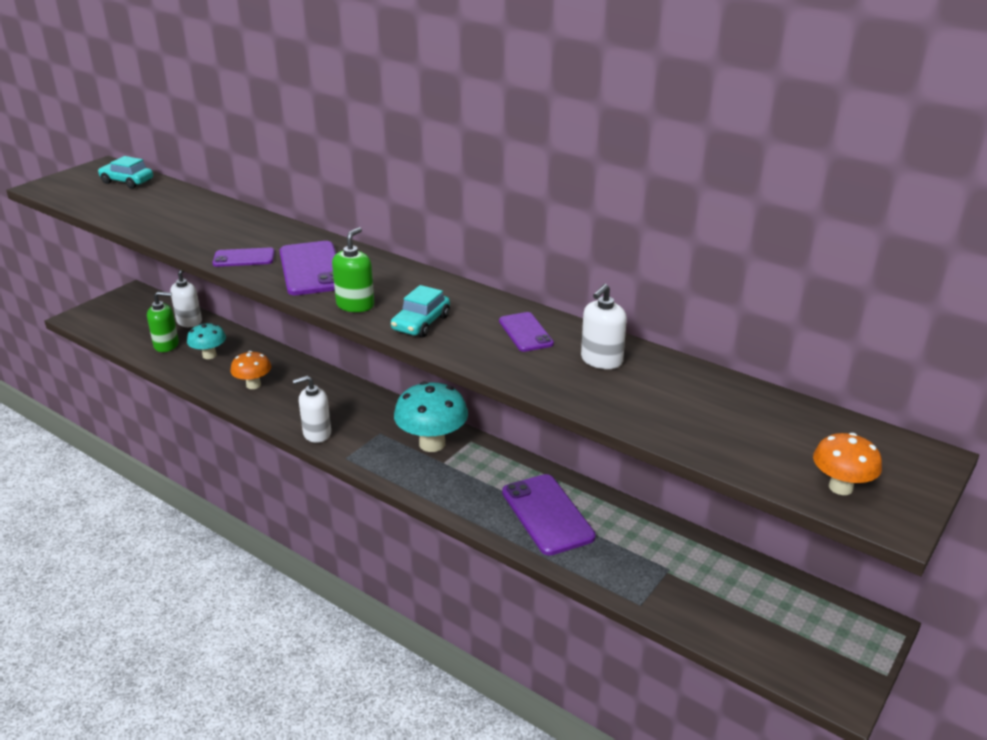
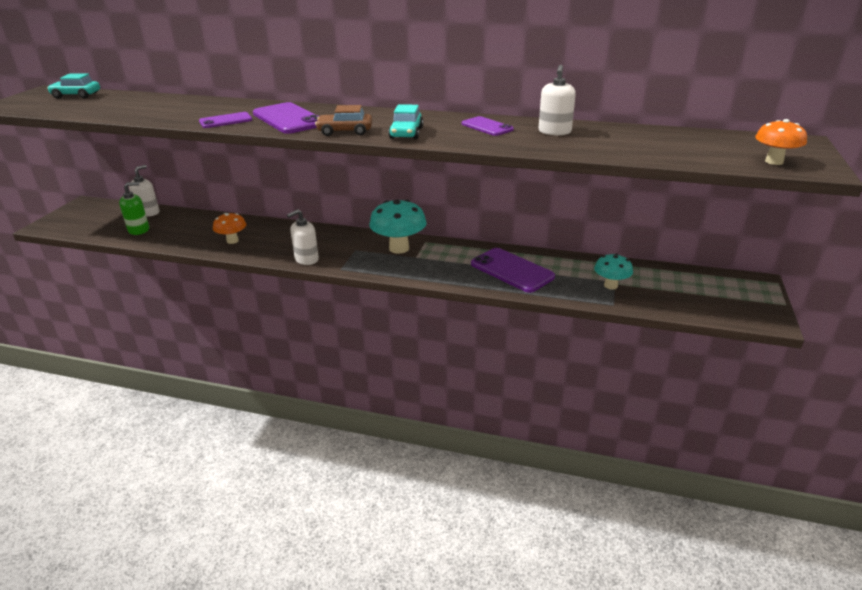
camera: 20 degrees left, 0 degrees up
(209, 355) = (181, 230): turquoise mushroom -> turquoise mushroom (610, 285)
(355, 305) = (345, 131): green soap dispenser -> brown car

